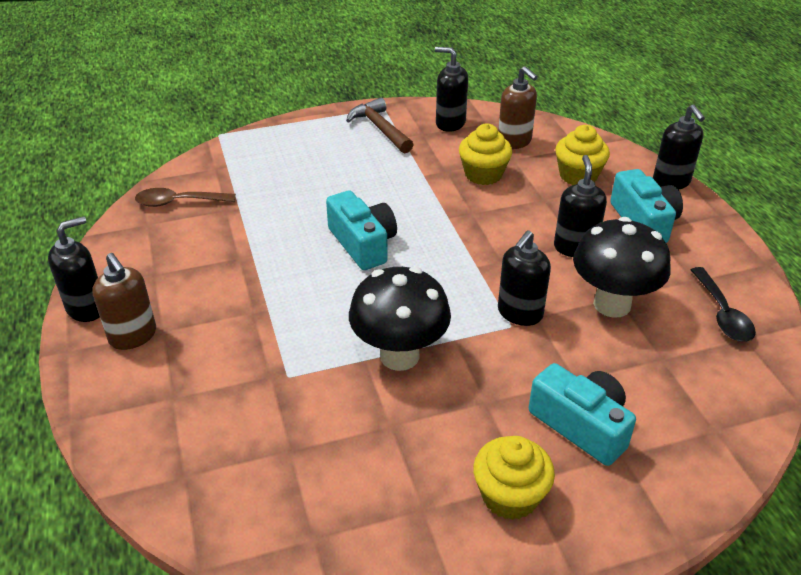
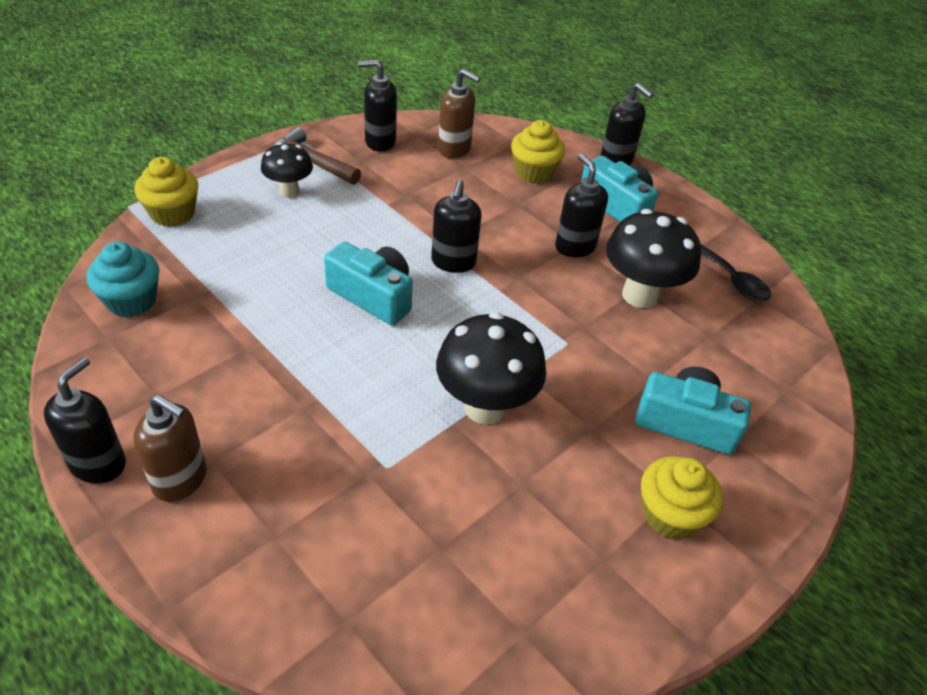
camera: 30 degrees left, 5 degrees up
(178, 202) = (131, 300): brown spoon -> turquoise cupcake
(347, 148) = (289, 191): none -> black mushroom
(483, 174) = (446, 190): yellow cupcake -> yellow cupcake (172, 213)
(519, 313) = (567, 328): black soap dispenser -> black soap dispenser (453, 262)

